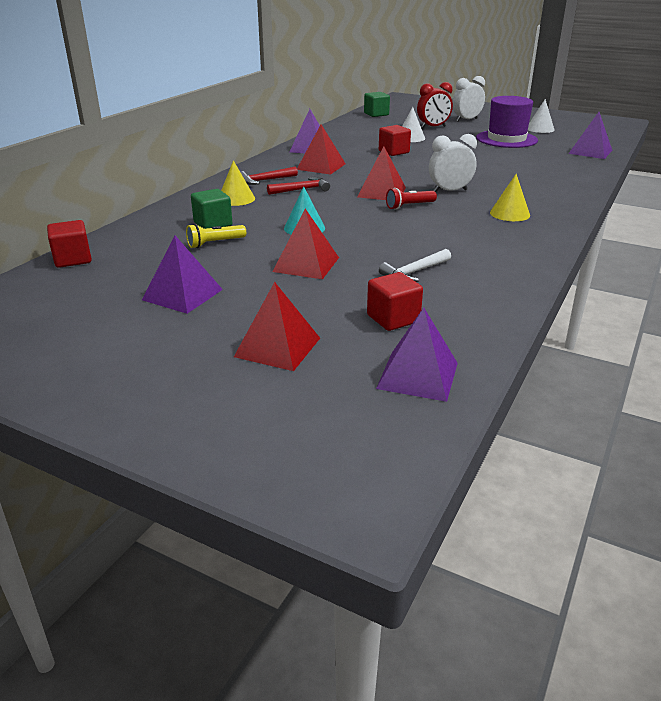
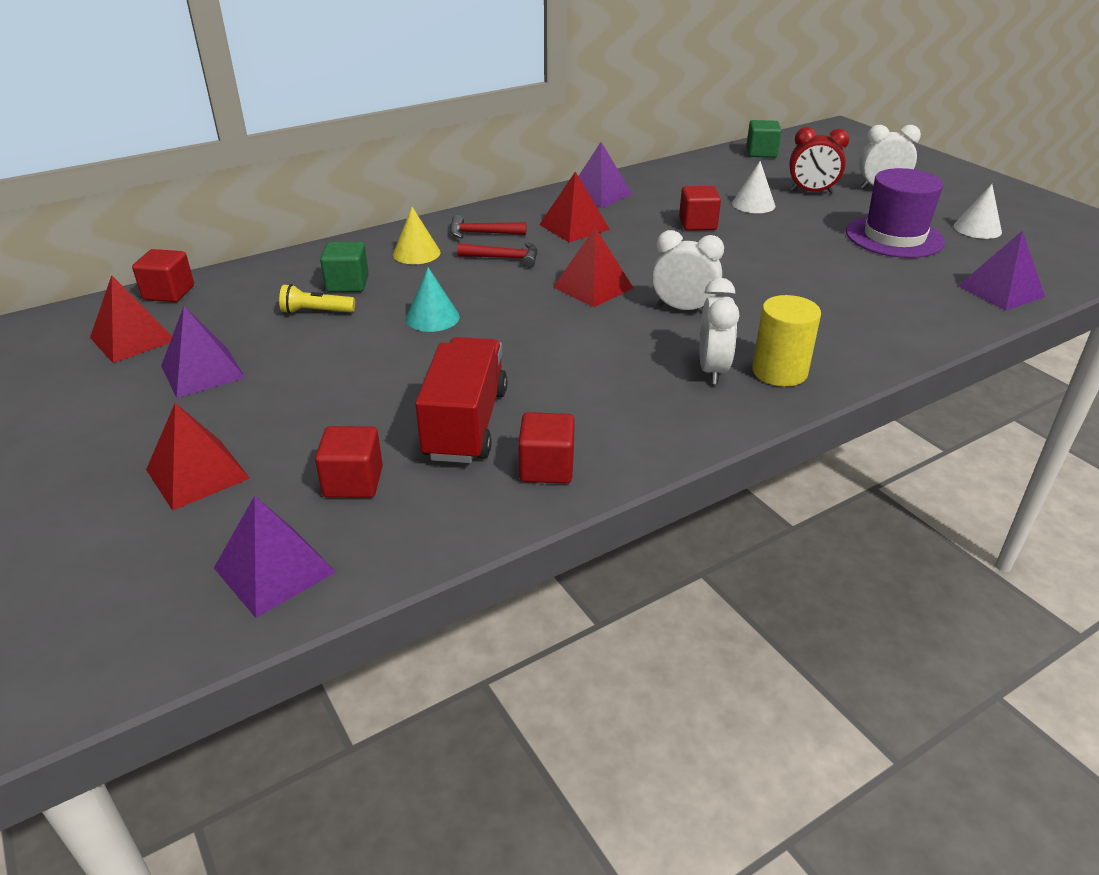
camera: 30 degrees right, 5 degrees up
(306, 264) = (366, 371): red pyramid -> red pyramid (133, 339)
(409, 206) = (597, 319): red flashlight -> none
(414, 272) = (466, 424): white hammer -> red truck
(495, 278) = (547, 468): none -> red cube
(509, 214) = (712, 370): yellow cone -> white clock
(544, 206) = (779, 372): none -> yellow cylinder

